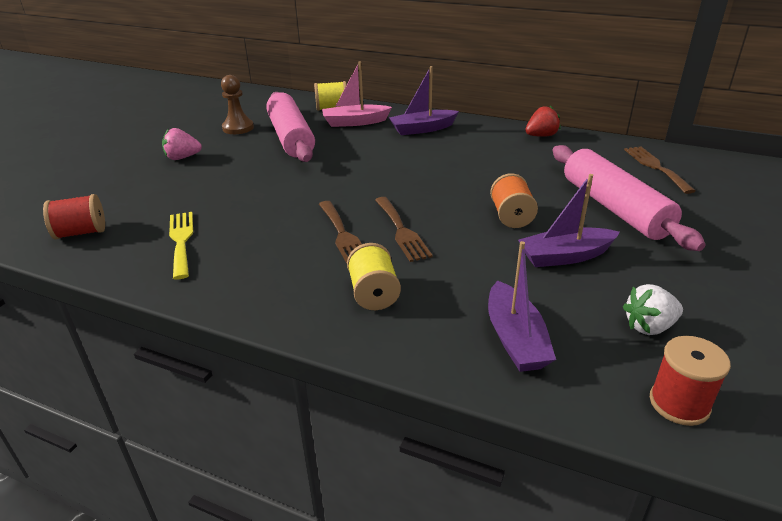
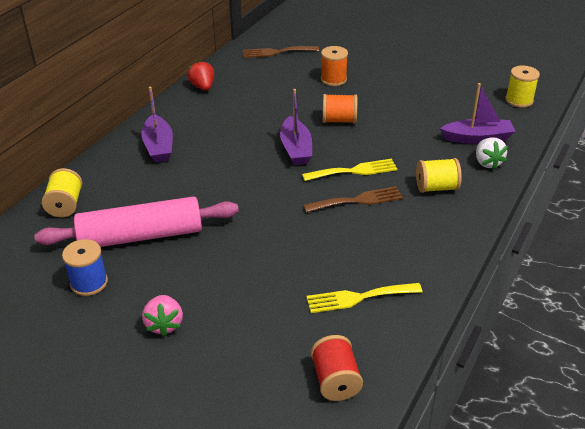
camera: 85 degrees left, 5 degrees up
(238, 128) = (89, 283): brown pawn -> blue spool
(355, 122) = (118, 189): pink boat -> none
(401, 231) = (354, 171): brown fork -> yellow fork
(565, 256) = (393, 108): purple boat -> purple boat (296, 149)
(614, 208) = (333, 79): pink rolling pin -> orange spool
(649, 327) = (462, 95): white strawberry -> white strawberry (487, 163)
(679, 403) = (519, 100): red spool -> yellow spool

